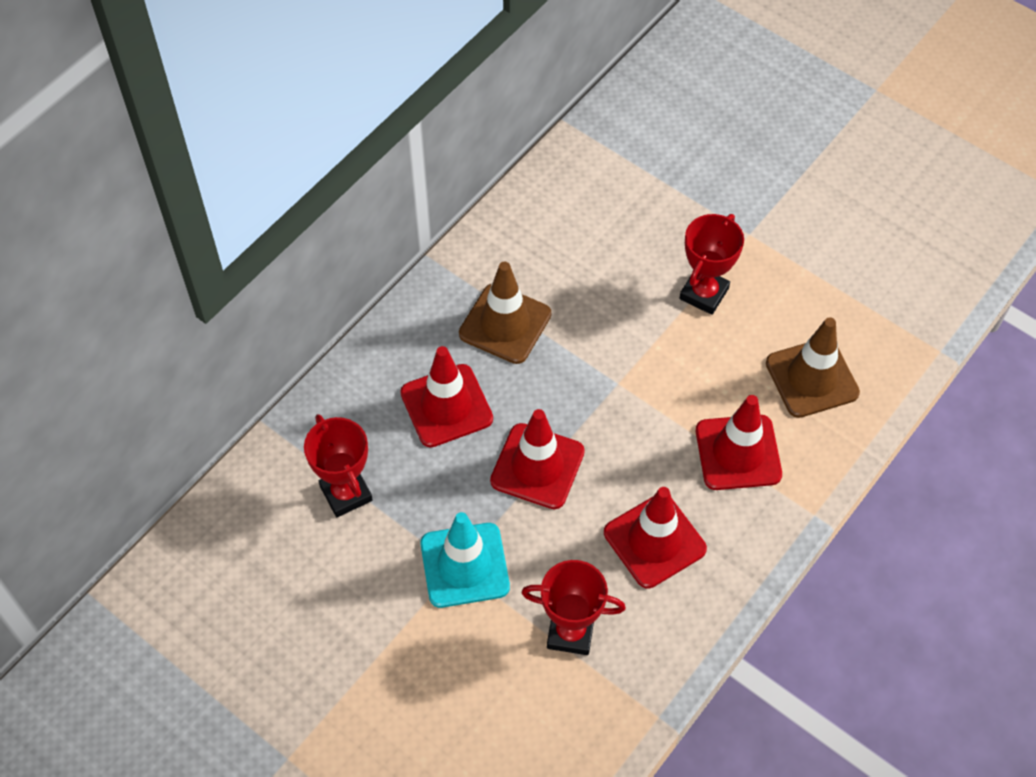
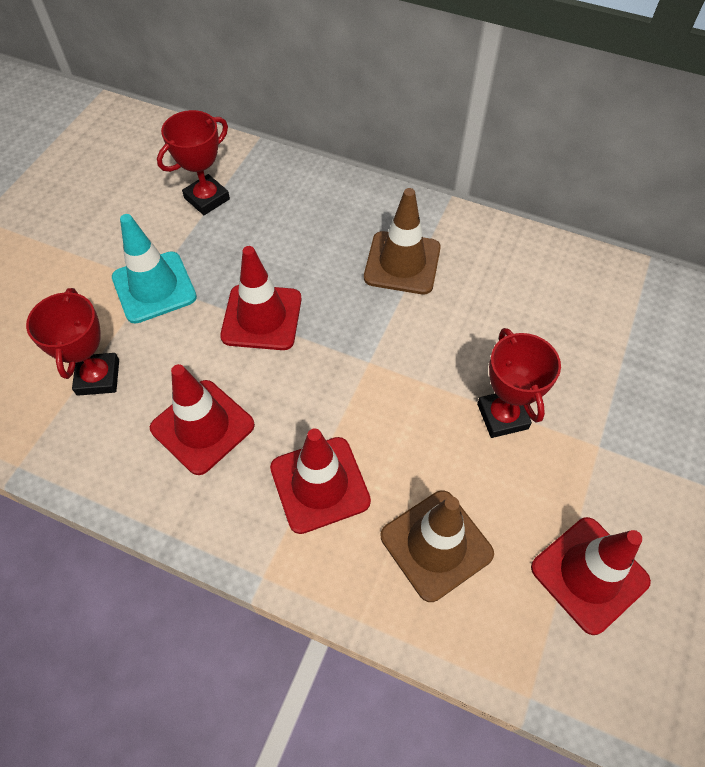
camera: 75 degrees right, 0 degrees up
(446, 406) = (305, 241): red traffic cone -> red traffic cone (589, 574)
(704, 293) = (502, 416): red trophy -> red trophy turned 60 degrees clockwise

